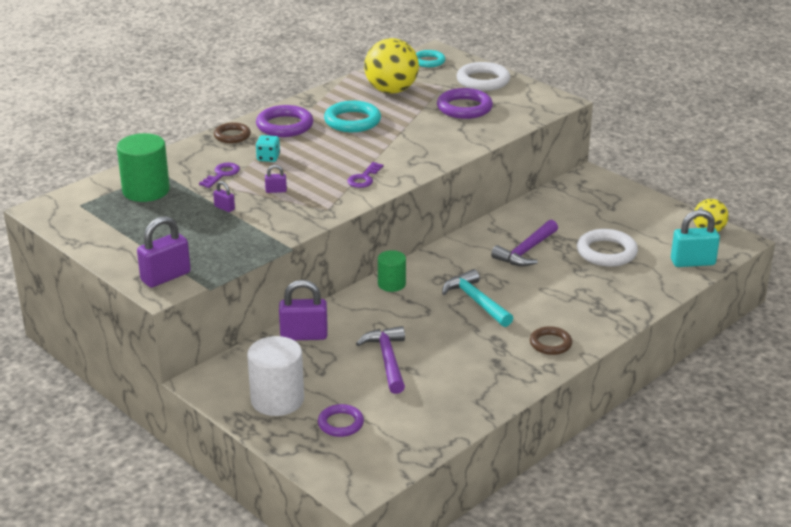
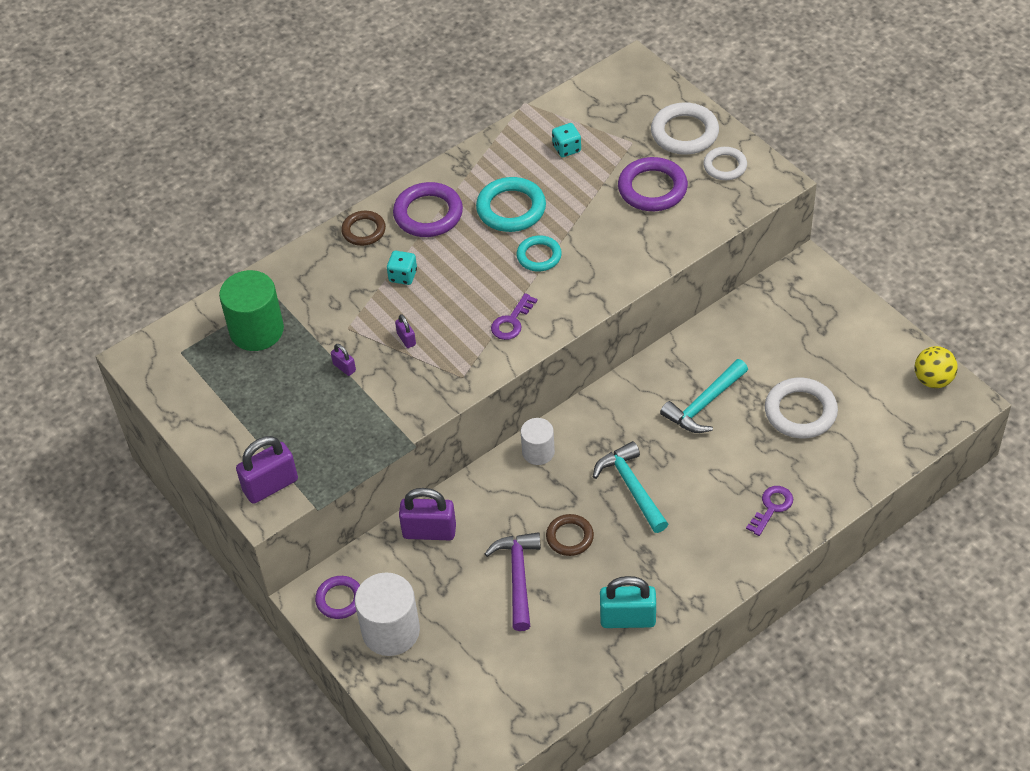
camera: 10 degrees right, 20 degrees up
(222, 174) = (346, 305): purple key -> purple key (772, 507)
(276, 191) = (406, 339): purple padlock -> purple padlock turned 60 degrees clockwise
(340, 423) = (455, 672): purple ring -> purple ring (340, 599)
(391, 91) = (566, 148): yellow ball -> turquoise dice
(391, 284) = (538, 452): green cylinder -> white cylinder
(428, 61) = (622, 88): turquoise ring -> turquoise ring (539, 256)
(519, 95) = (725, 166): none -> white ring
(526, 251) = (704, 404): purple hammer -> turquoise hammer
(550, 343) = (706, 563): brown ring -> brown ring (569, 537)
(692, 262) = (901, 436): turquoise padlock -> turquoise padlock (628, 619)

